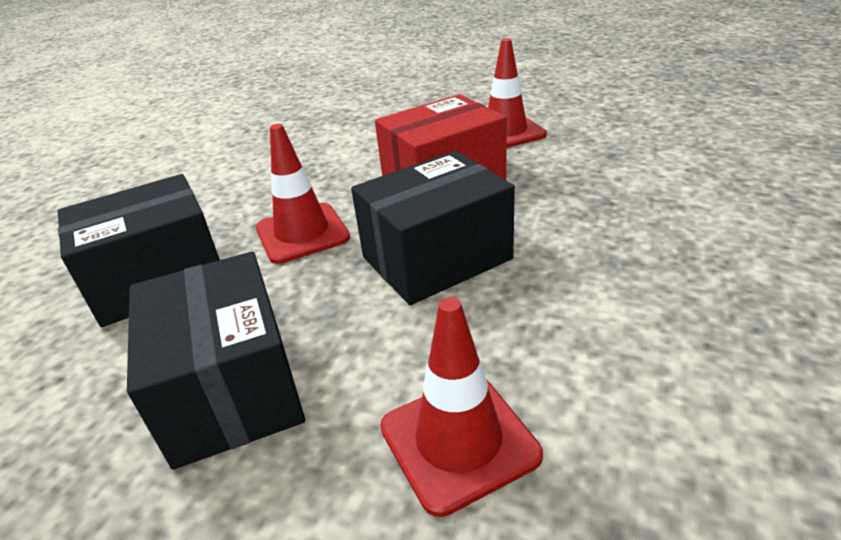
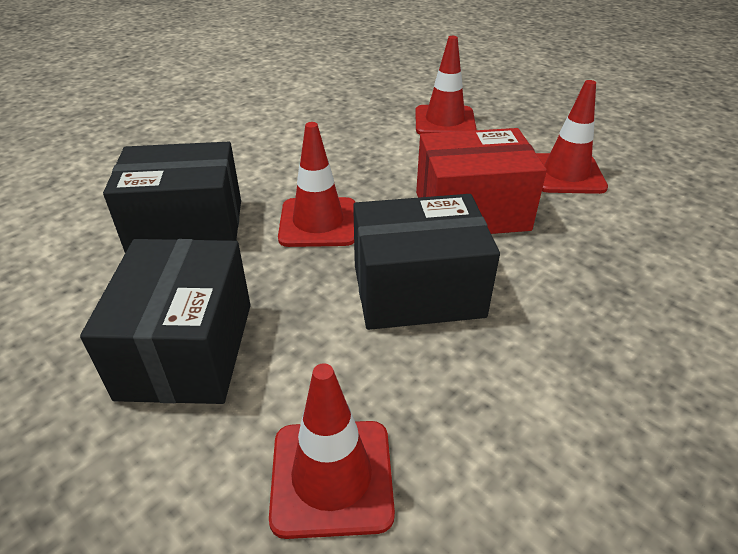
camera: 20 degrees right, 5 degrees up
(372, 120) = (444, 121): none -> red traffic cone

